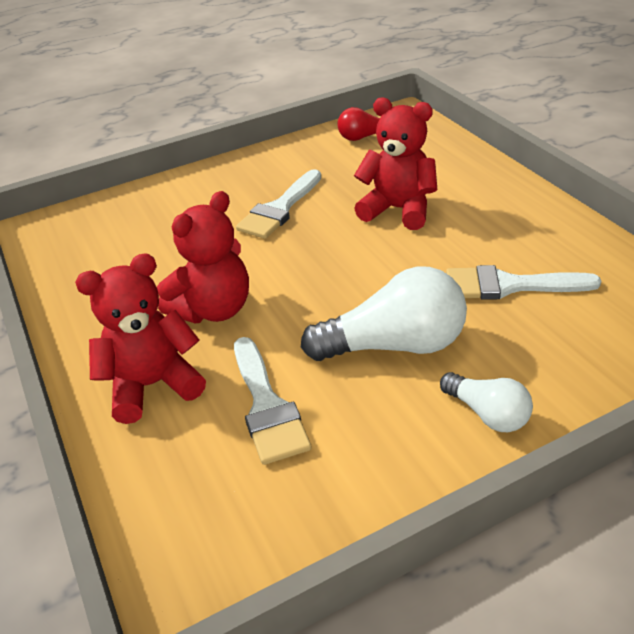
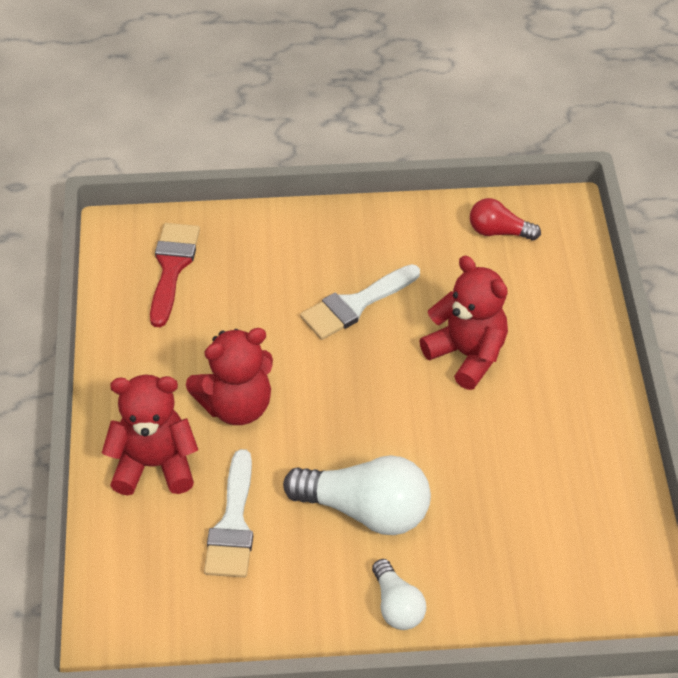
camera: 20 degrees right, 10 degrees up
(98, 235) = (172, 267): none -> red brush
(508, 285) = (505, 491): white brush -> none

